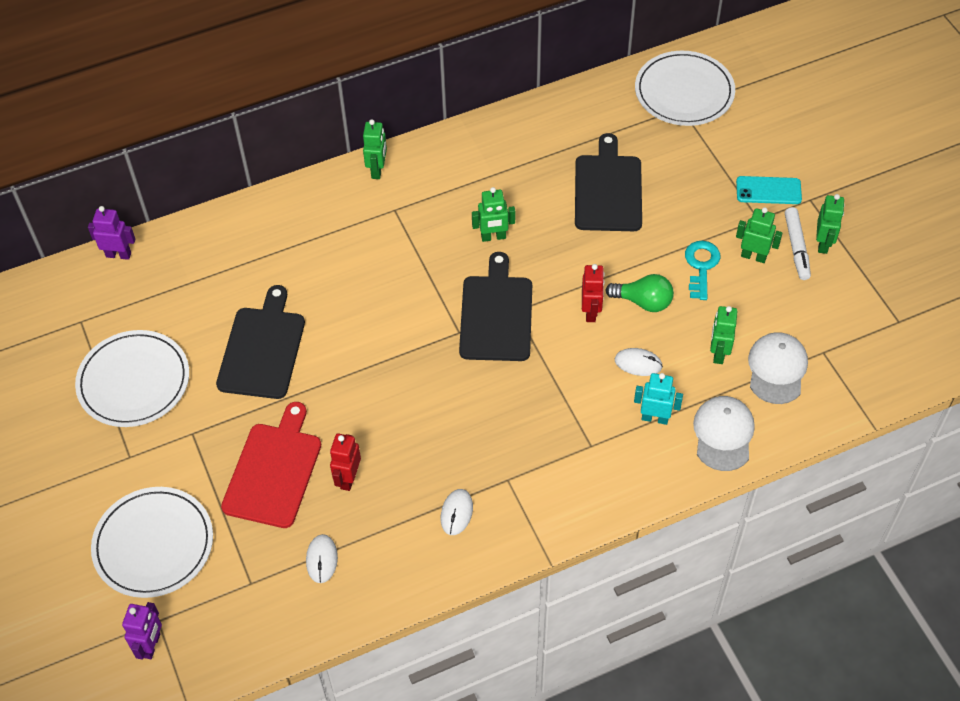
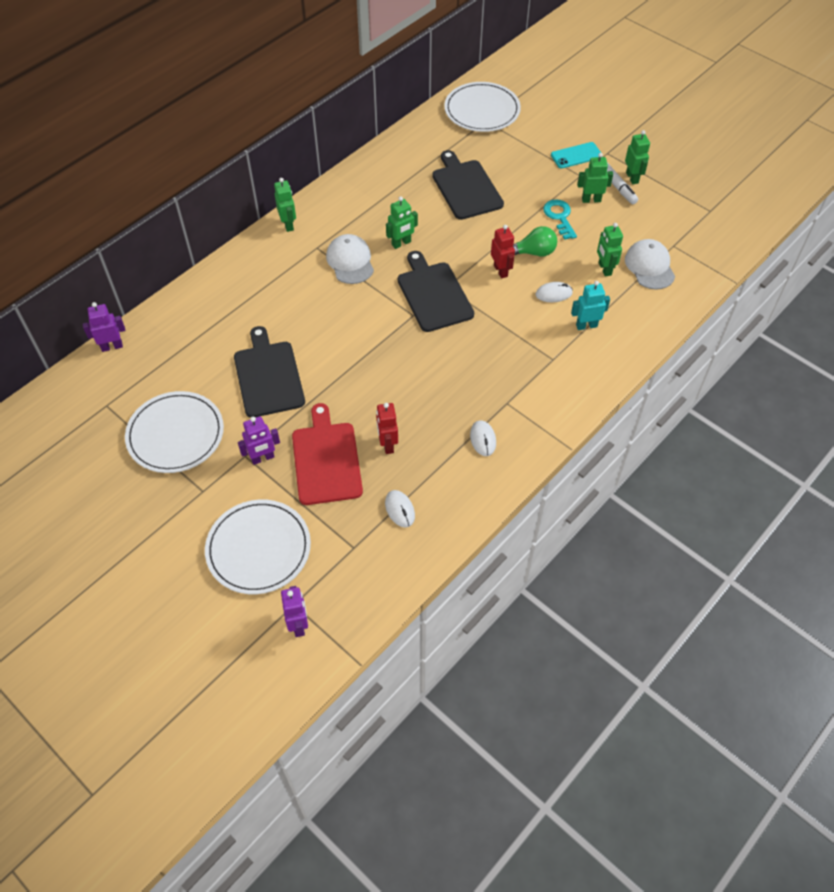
camera: 25 degrees left, 0 degrees up
(209, 443) = (262, 458): none -> purple robot
(723, 434) = (639, 320): white cap -> white cap (350, 261)

